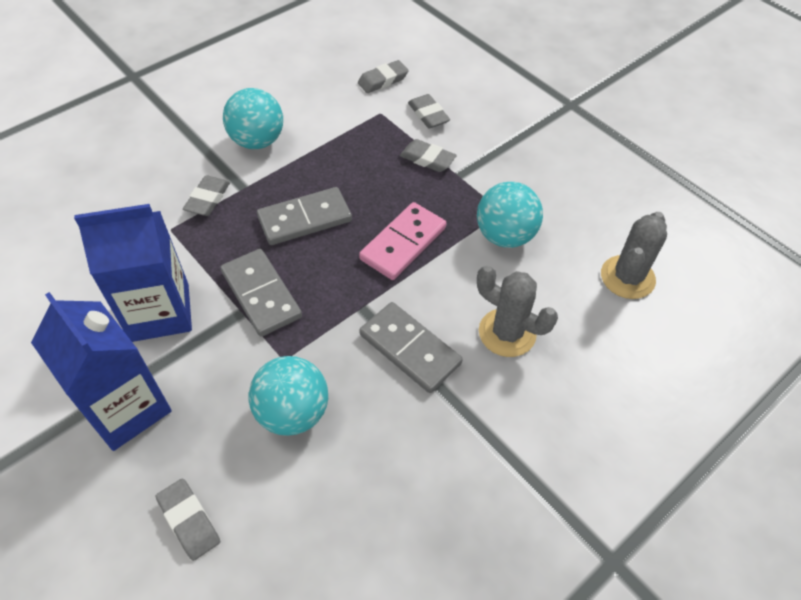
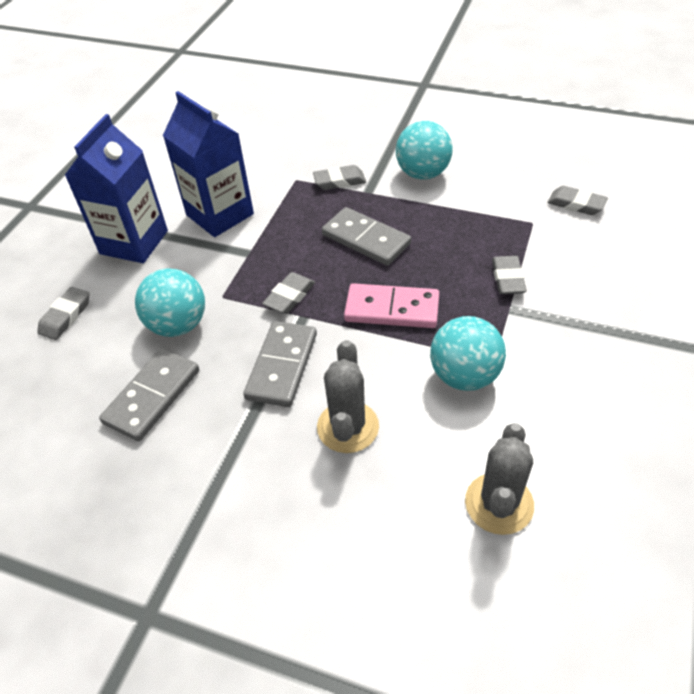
camera: 65 degrees right, 5 degrees down
(261, 294) = (272, 254): grey domino -> grey domino (152, 396)
(428, 115) = (566, 253): grey eraser -> grey eraser (289, 296)
(627, 277) = (499, 503): grey cactus -> grey cactus turned 75 degrees counterclockwise

